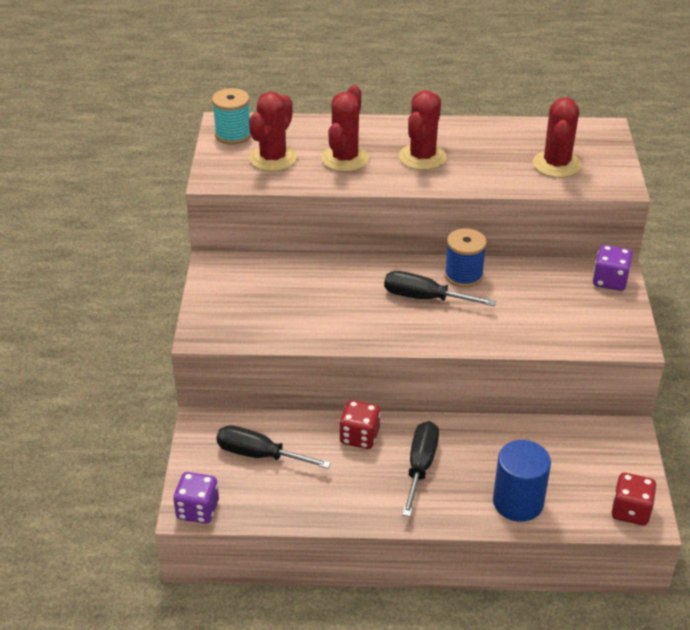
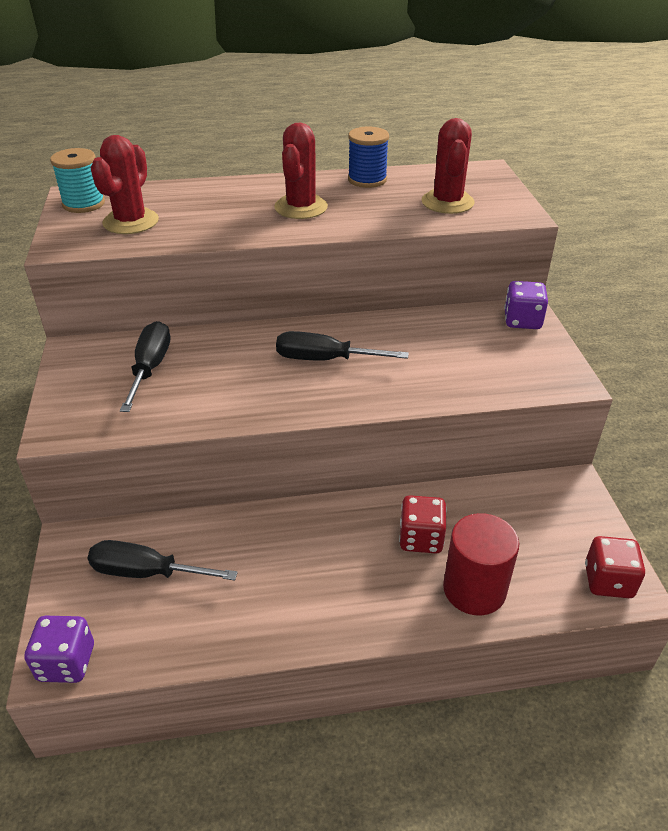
camera: 10 degrees left, 0 degrees up
(345, 158) = (214, 215): red cactus -> none
(359, 436) = (268, 531): red dice -> red dice (421, 538)
(420, 466) = (348, 559): black screwdriver -> black screwdriver (150, 368)
(463, 275) = (363, 331): blue spool -> blue spool (367, 180)
(518, 502) = (474, 589): blue cylinder -> red cylinder

